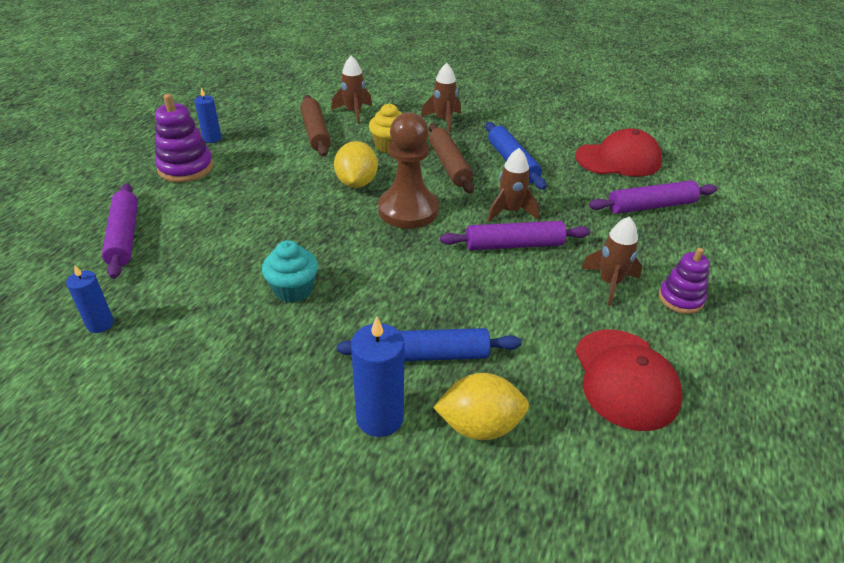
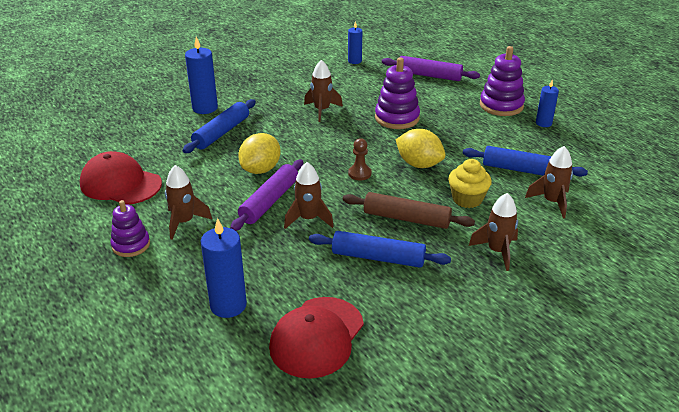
camera: 125 degrees right, 5 degrees down
(268, 225) = (397, 118): none -> purple stacking toy
(293, 290) = (322, 110): turquoise cupcake -> brown rocket
(315, 132) = (522, 170): brown rolling pin -> blue rolling pin
(408, 210) = (359, 173): brown pawn -> brown pawn, size x0.45
(479, 426) = (163, 129): yellow lemon -> yellow lemon (261, 169)
(651, 206) = (228, 305): purple rolling pin -> blue candle

